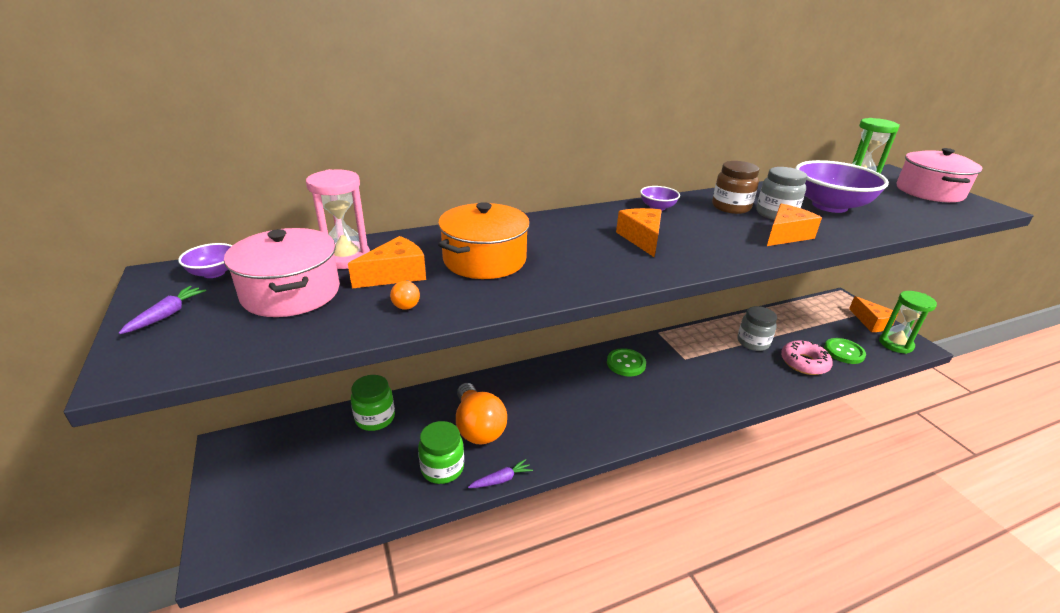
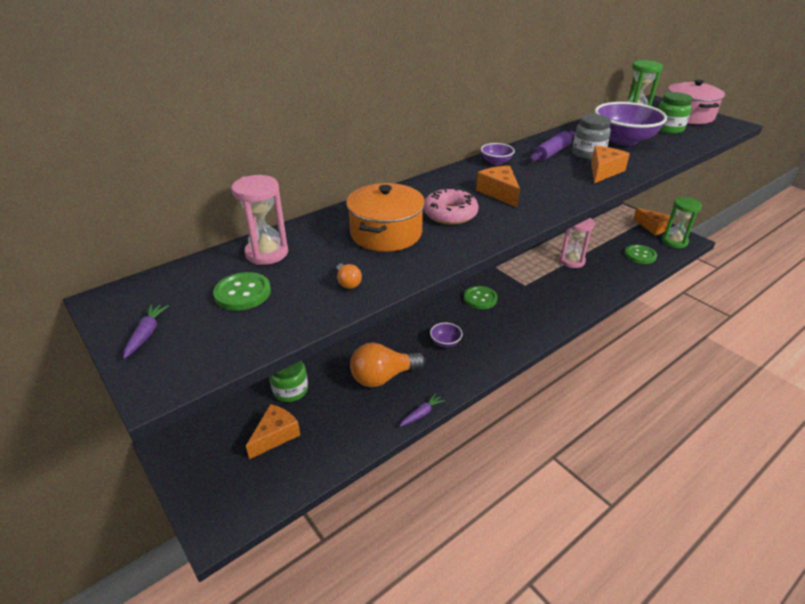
camera: 15 degrees left, 5 degrees up
(214, 273) = (156, 289): purple bowl -> purple bowl (445, 342)
(291, 293) = (242, 293): pink pot -> green button
(395, 274) = (321, 260): orange cheese -> orange cheese (275, 435)
(442, 468) = (369, 417): green jar -> green jar (668, 129)
(478, 427) = (383, 377): orange light bulb -> orange light bulb turned 105 degrees clockwise
(731, 207) = (552, 153): brown jar -> purple rolling pin
(753, 342) = (571, 261): grey jar -> pink hourglass
(804, 363) = (614, 270): pink donut -> pink donut (450, 214)

